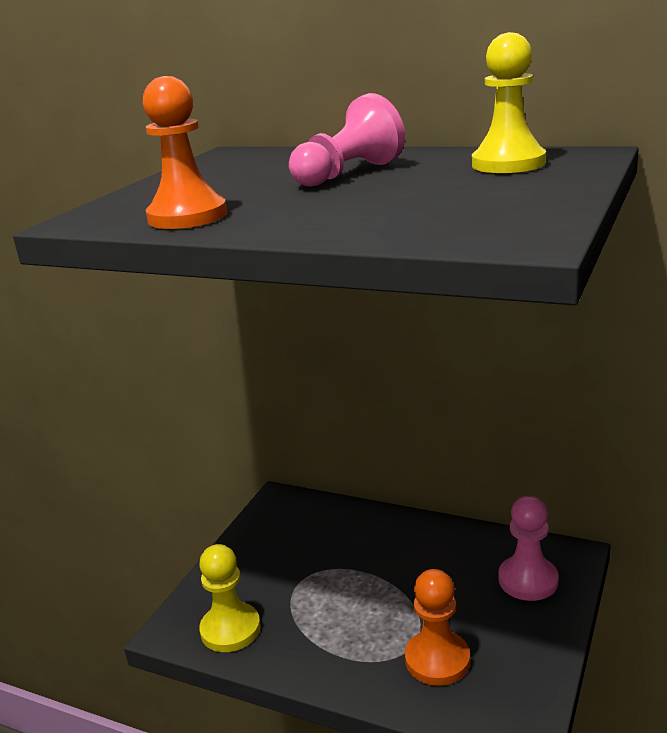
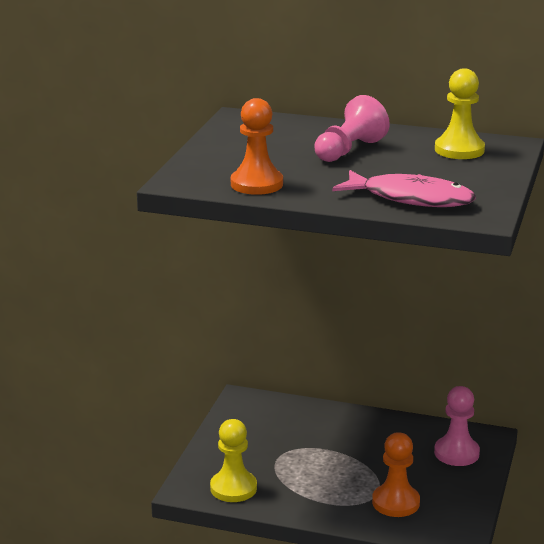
camera: 10 degrees left, 0 degrees up
(412, 221) = (411, 198): none -> pink fish

